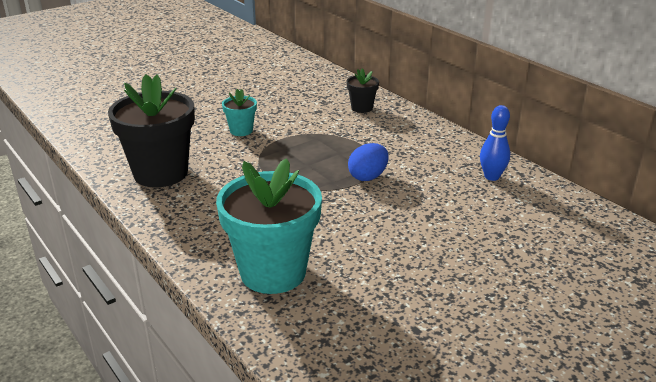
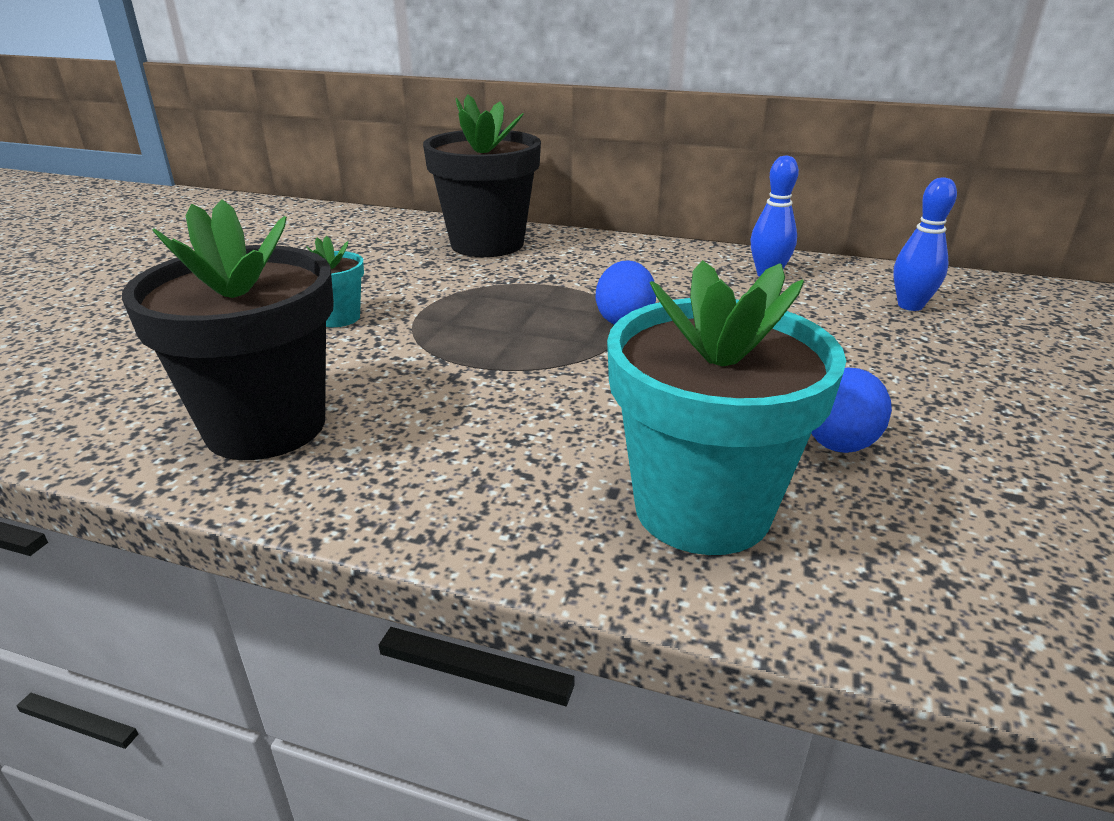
camera: 35 degrees left, 0 degrees up
(362, 108) = (487, 244): black flower pot -> black flower pot, size x2.11
(372, 274) = (838, 445): none -> blue egg
(547, 225) = (910, 306): none -> blue bowling pin

